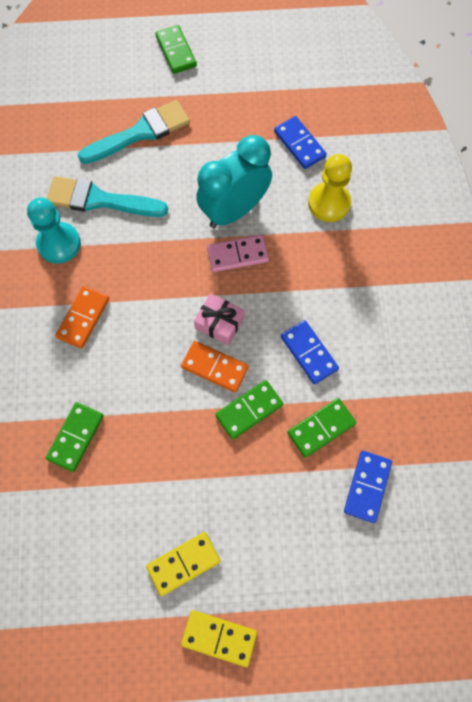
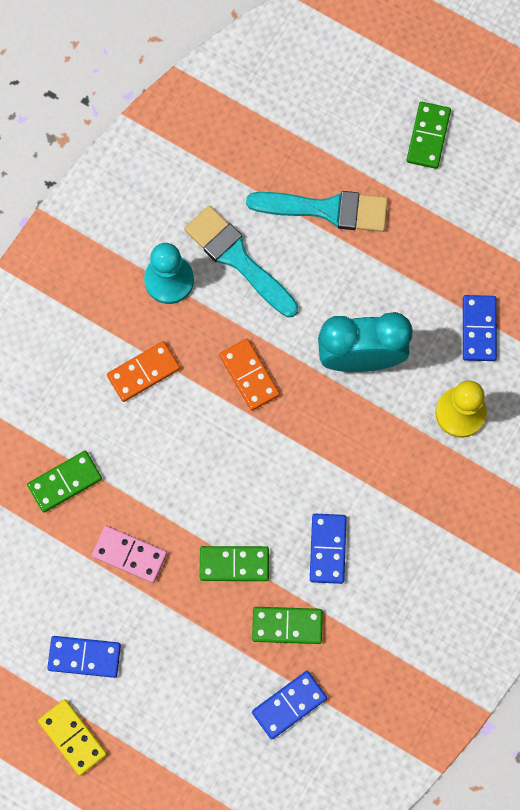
camera: 35 degrees right, 5 degrees up
(183, 563) = (84, 657): yellow domino -> blue domino
(214, 367) = (231, 503): orange domino -> orange domino (249, 375)
(219, 323) = (265, 463): pink gift -> none
(237, 255) = (331, 406): pink domino -> pink domino (129, 555)

